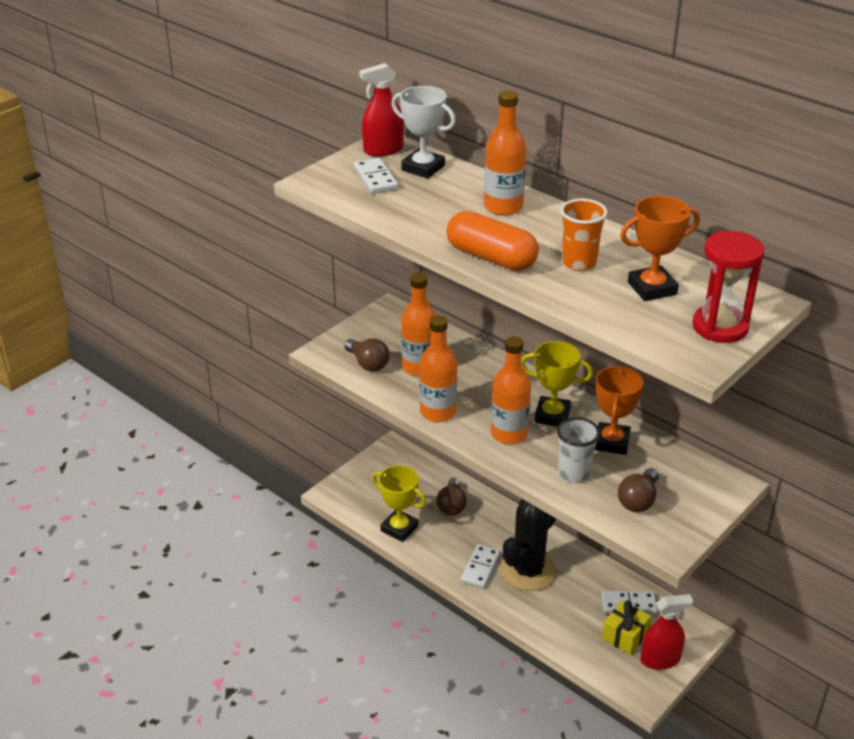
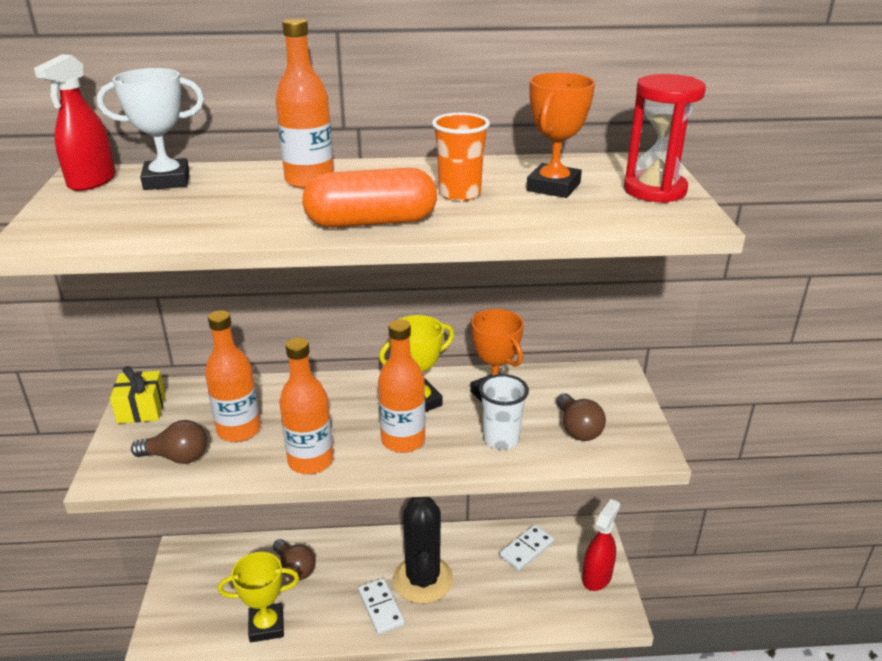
camera: 45 degrees left, 5 degrees down
(375, 178) = (122, 206): white domino -> none
(625, 636) = (553, 578): yellow gift -> yellow gift (142, 409)

